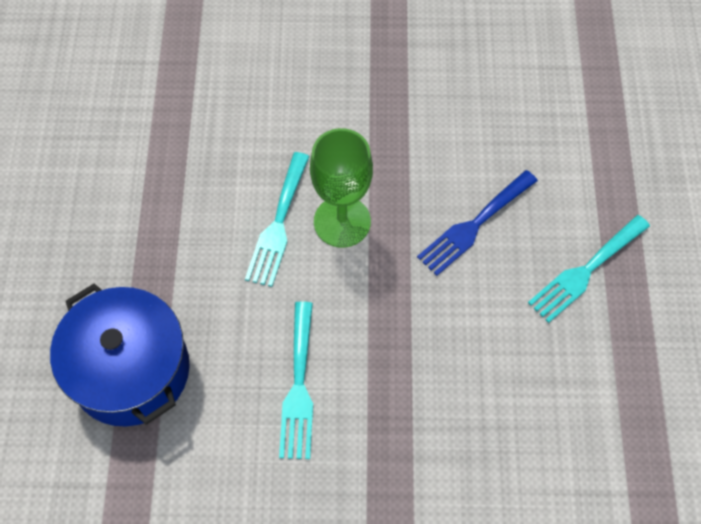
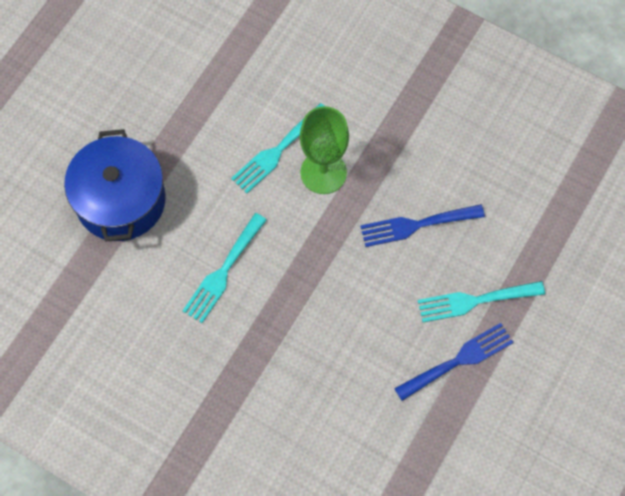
camera: 30 degrees right, 5 degrees up
(612, 342) = (458, 360): none -> blue fork

